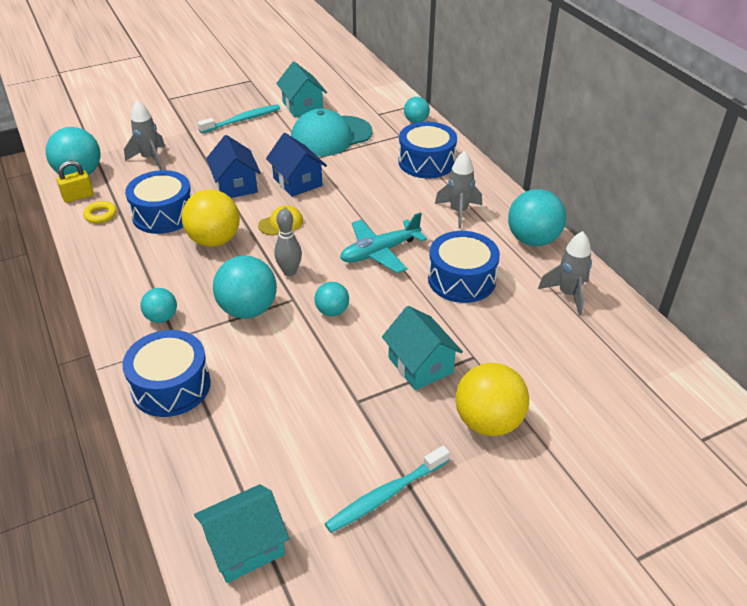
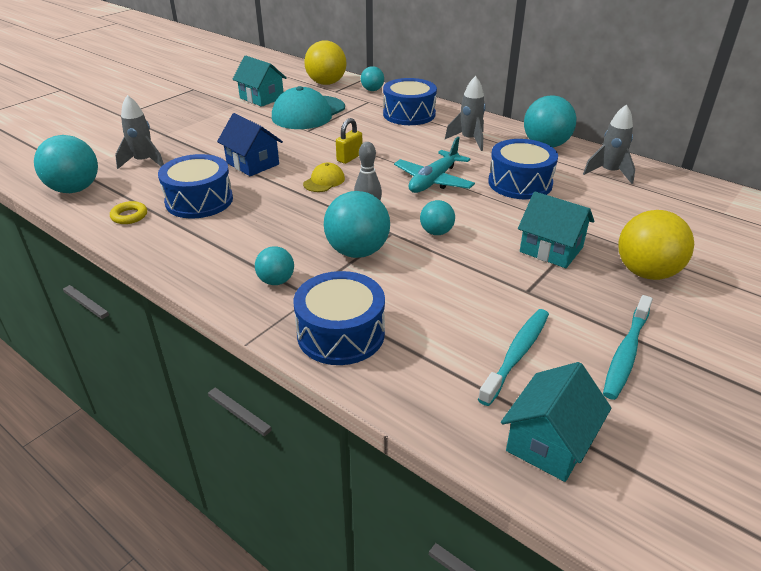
camera: 25 degrees left, 5 degrees down
(78, 196) = (89, 207): yellow padlock -> yellow padlock (349, 158)
(214, 240) = (271, 208): yellow ball -> yellow ball (326, 83)
(242, 120) = (213, 117): turquoise toothbrush -> turquoise toothbrush (516, 354)
(297, 182) = (310, 149): blue house -> none

